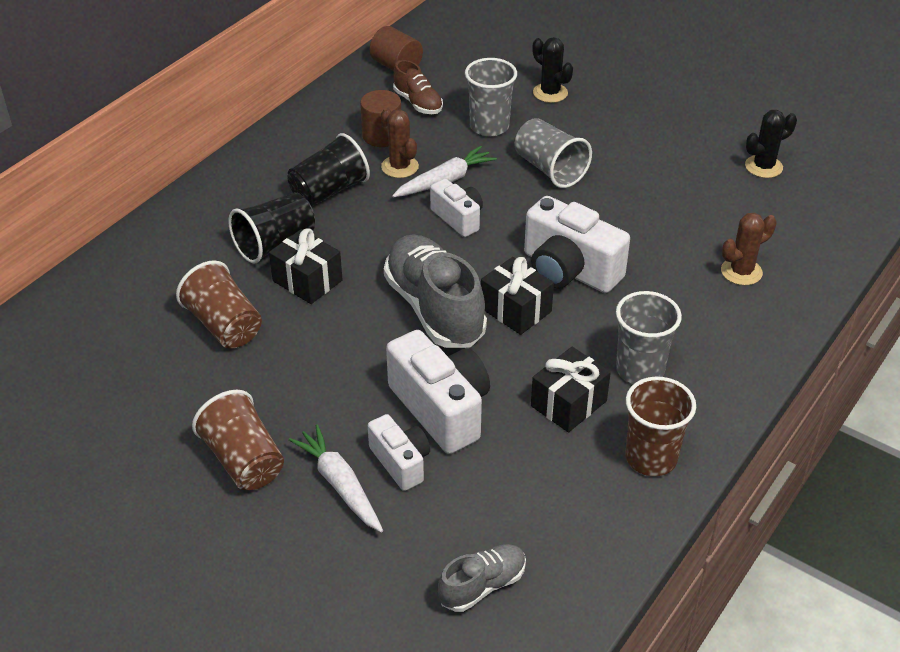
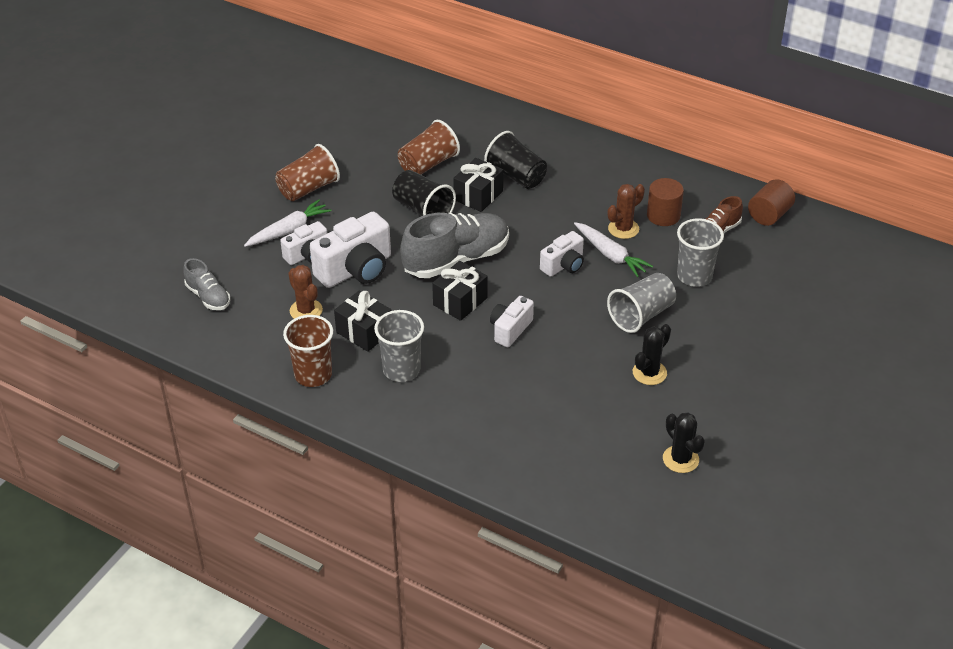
camera: 85 degrees right, 0 degrees up
(329, 191) = (584, 195): black cup -> black cup (423, 210)
(550, 93) = (759, 312): black cactus -> black cactus (649, 373)
(569, 270) = (510, 329): white camera -> white camera, size x0.59
(741, 272) = (524, 435): brown cactus -> brown cactus (306, 310)

